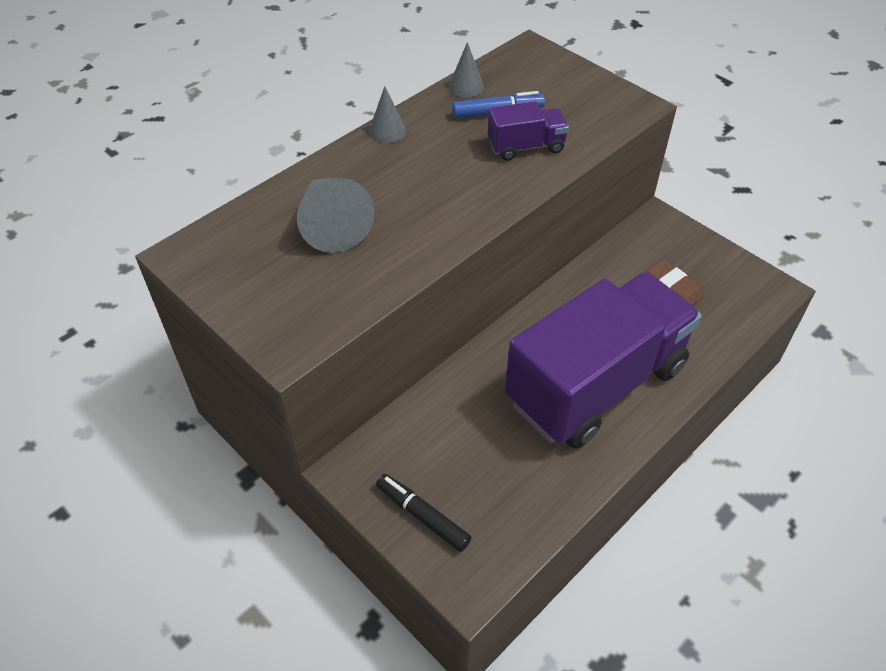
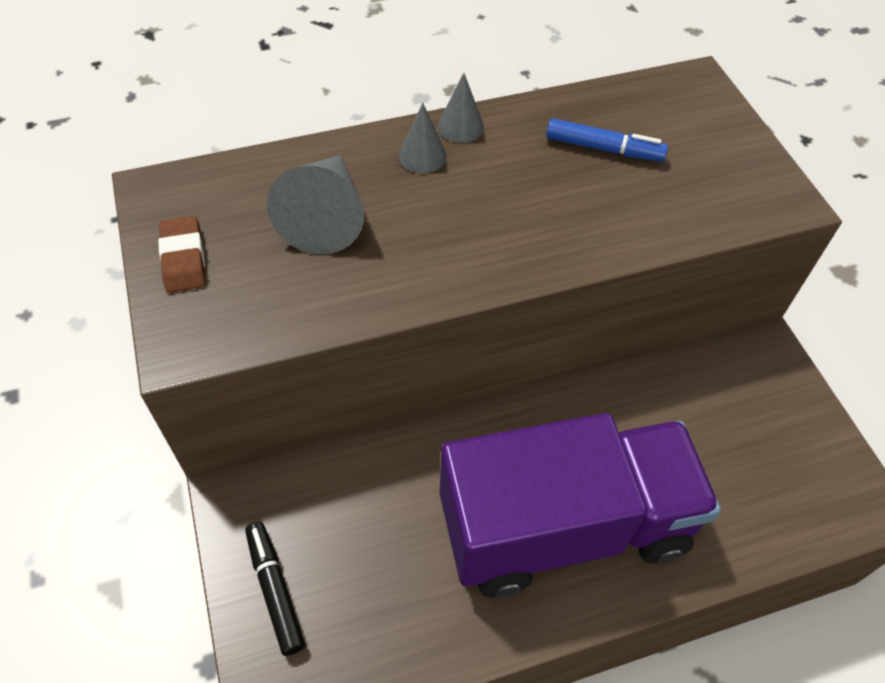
camera: 25 degrees right, 5 degrees up
(466, 86) = (587, 103): grey cone -> grey cone (422, 156)
(526, 146) = (609, 205): purple truck -> none
(674, 287) = (736, 445): brown eraser -> brown eraser (183, 258)

